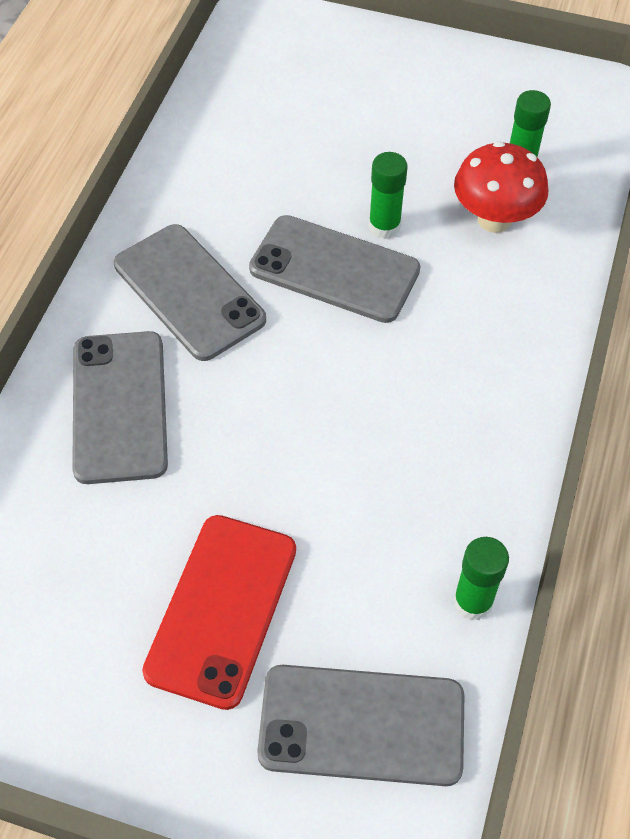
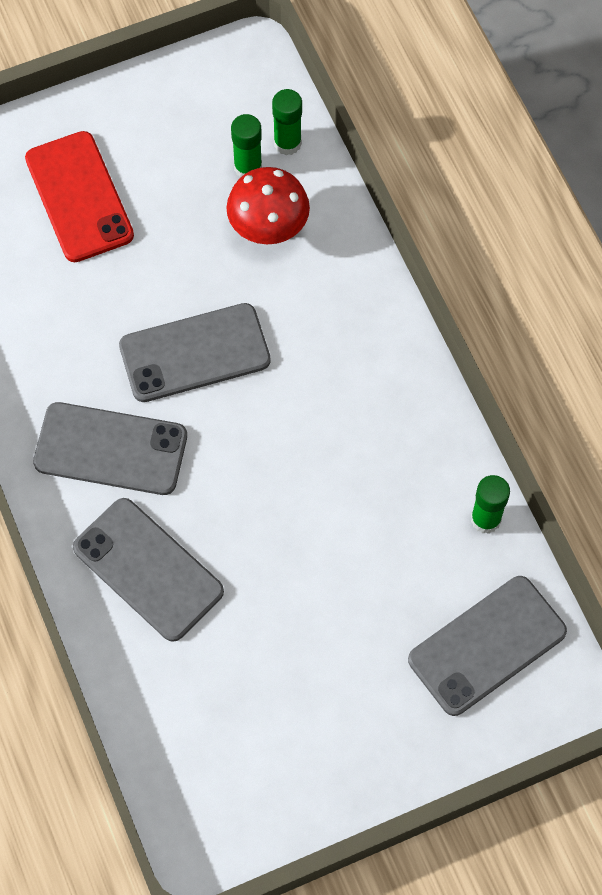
camera: 40 degrees left, 10 degrees up
(222, 609) = (344, 646): red phone -> red phone (79, 197)
(384, 226) = (198, 292): green glue stick -> green glue stick (287, 143)

